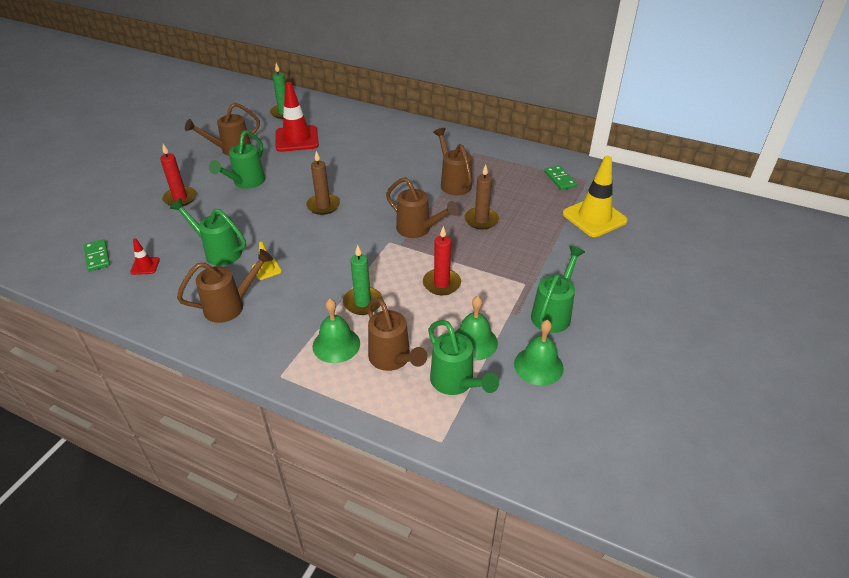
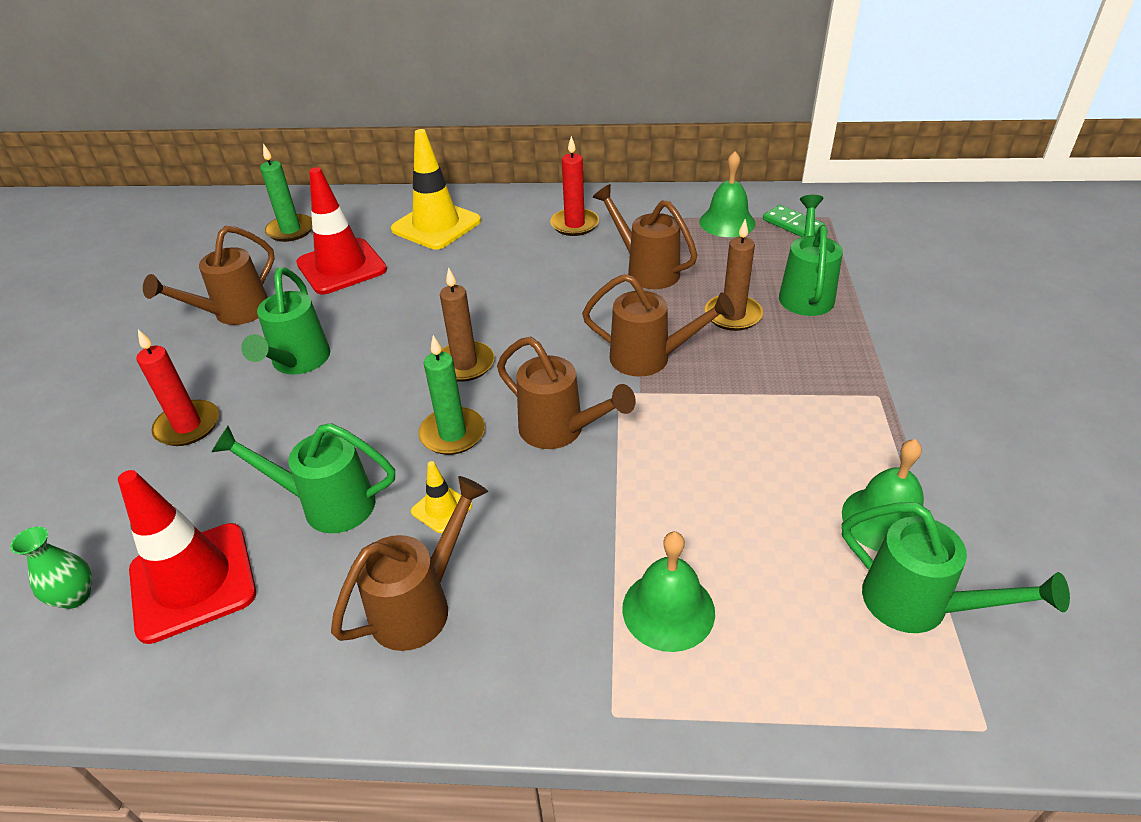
camera: 20 degrees left, 0 degrees up
(97, 257) = (75, 596): green domino -> green vase
(145, 266) = (193, 581): red traffic cone -> red traffic cone, size x2.20
(363, 302) = (655, 513): green candle -> green candle (452, 434)
(393, 360) = (785, 602): brown watering can -> brown watering can (560, 431)
(441, 284) = (756, 436): red candle -> red candle (574, 224)
(538, 366) = (1012, 524): green bell -> green bell (727, 222)
(553, 313) = (957, 429): green watering can -> green watering can (805, 293)
(594, 217) = (885, 266): yellow traffic cone -> yellow traffic cone (436, 225)

